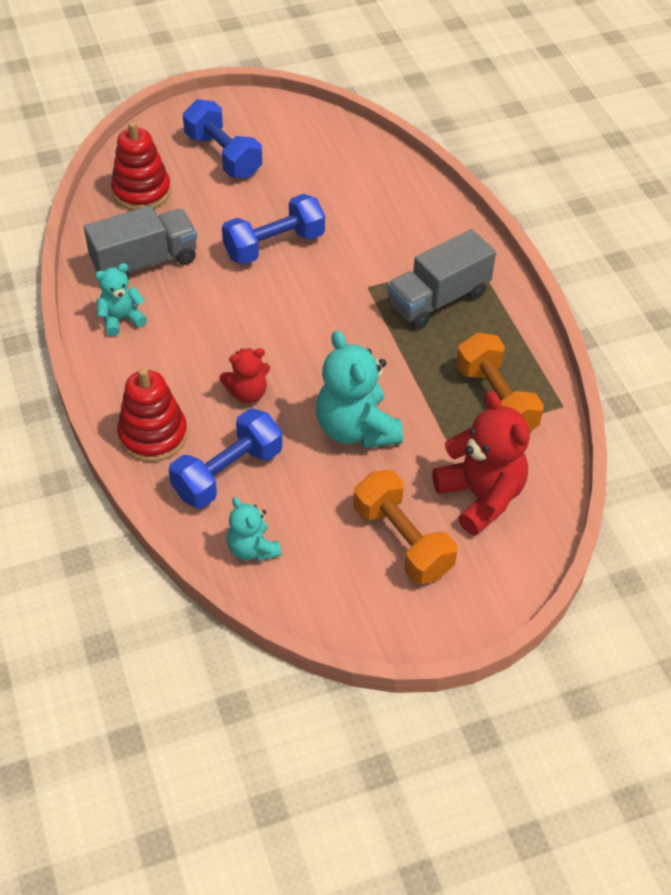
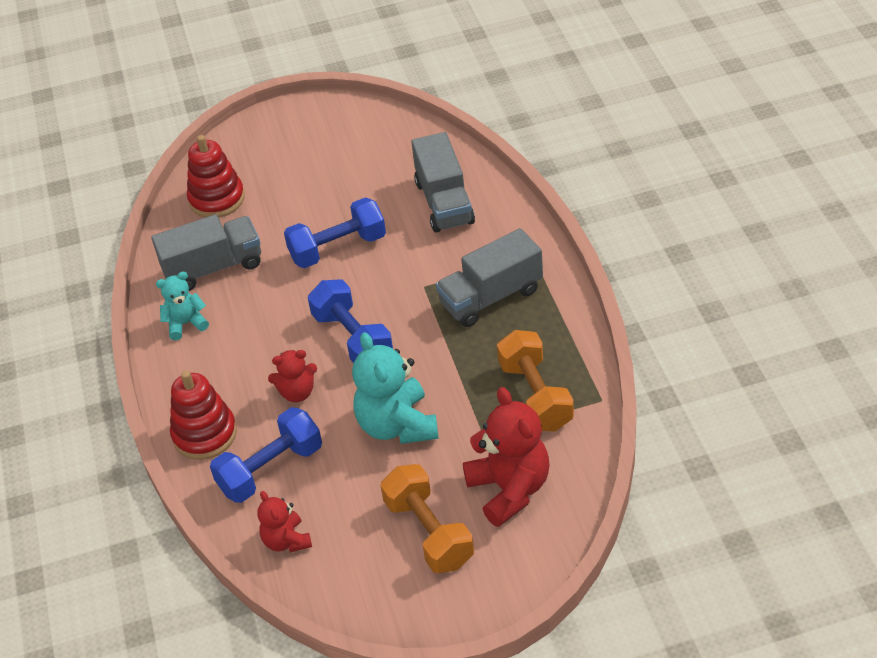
camera: 10 degrees right, 5 degrees down
(223, 156) = (298, 161): blue dumbbell -> blue dumbbell (352, 339)
(252, 549) = (286, 541): turquoise teddy bear -> red teddy bear
(379, 202) = (444, 202): none -> grey truck

